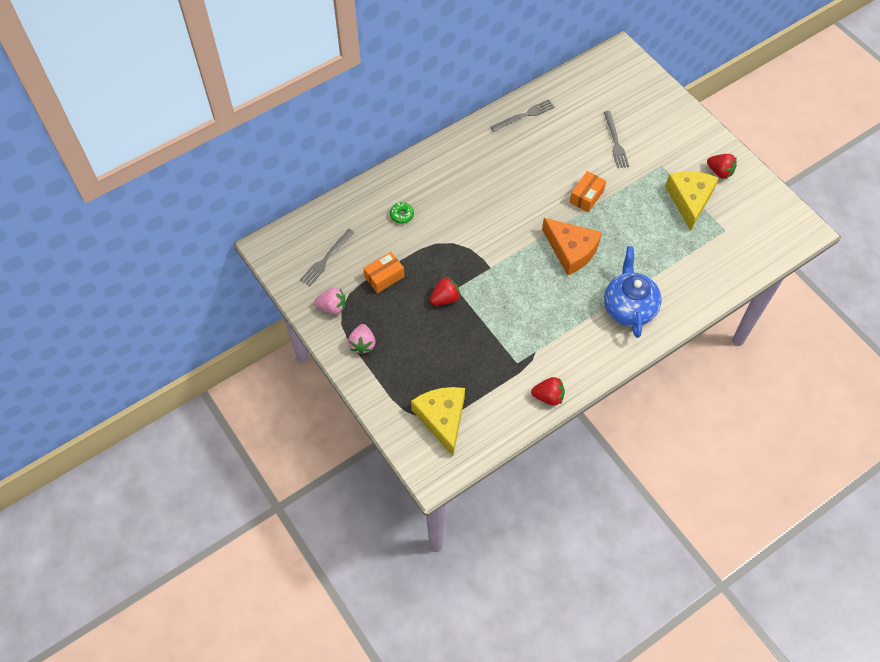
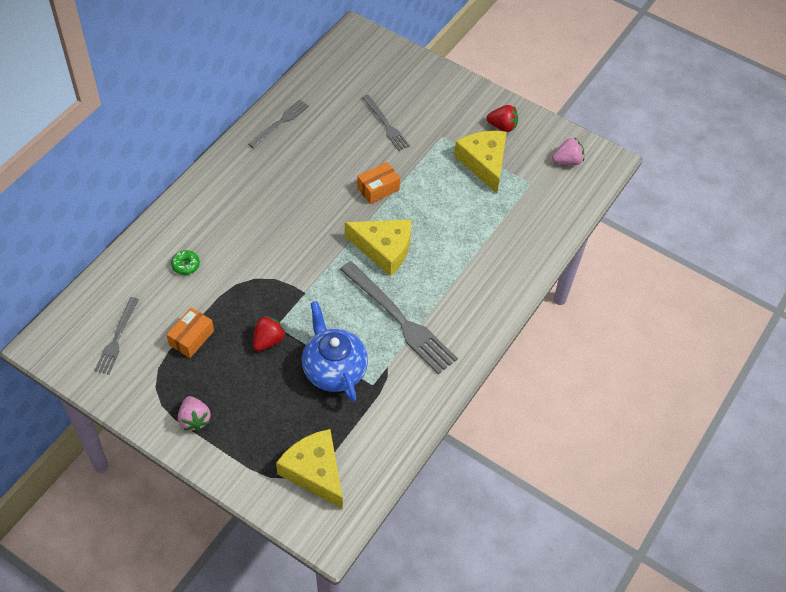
camera: 25 degrees left, 5 degrees down
(332, 307) = (144, 389): pink strawberry -> pink strawberry (567, 161)
(548, 396) = (419, 410): red strawberry -> none
(561, 315) = (400, 320): none -> grey fork
(571, 250) = (384, 249): orange cheese -> yellow cheese
(586, 196) = (378, 189): orange box -> orange box turned 45 degrees clockwise
(629, 307) = (466, 290): blue teapot -> blue teapot (334, 370)

